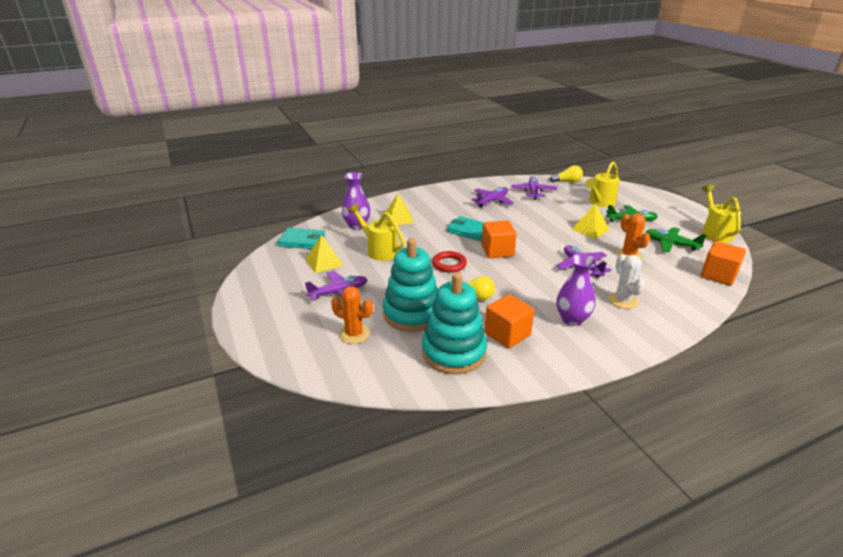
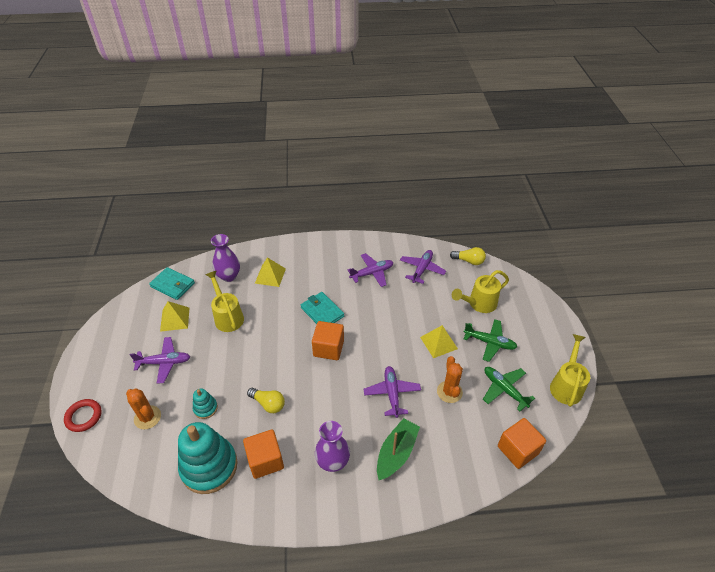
camera: 20 degrees right, 15 degrees up
(412, 314) = (205, 408): turquoise stacking toy -> turquoise stacking toy, size x0.46
(449, 264) = (275, 353): red ring -> red ring (84, 416)
(623, 300) = (396, 453): white cactus -> green boat

